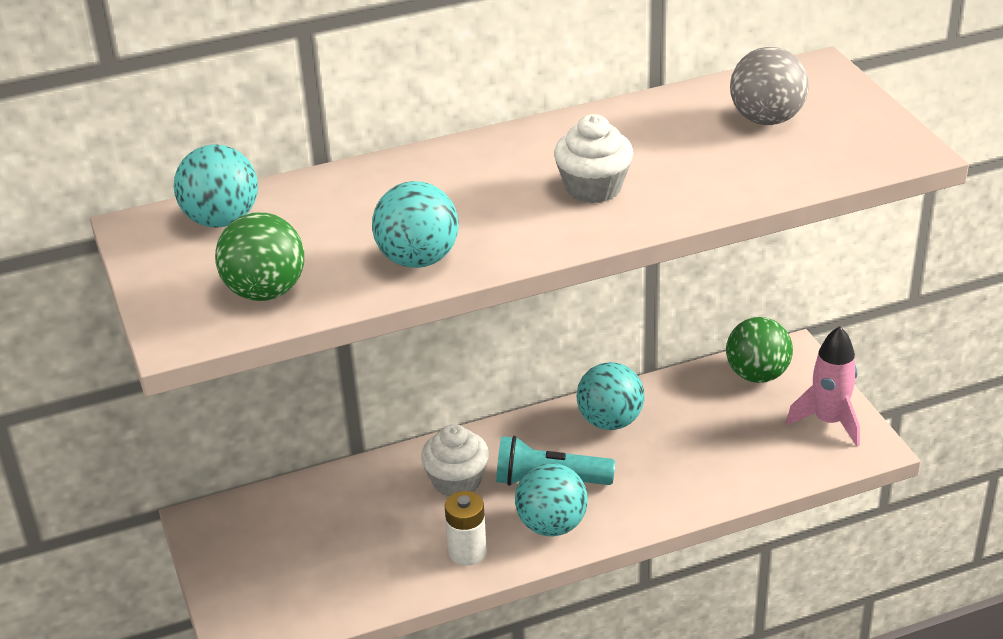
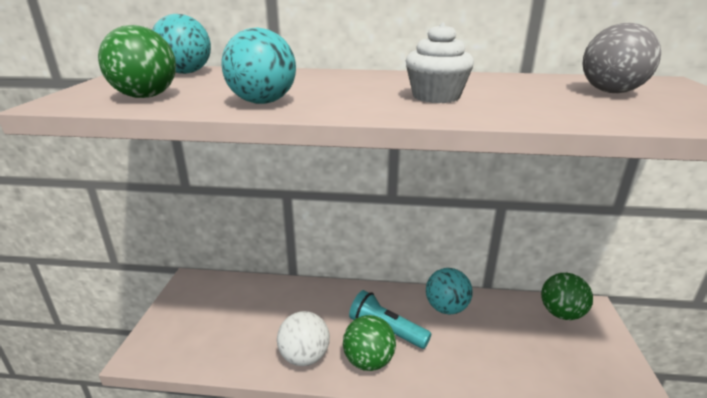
camera: 25 degrees right, 10 degrees down
(457, 481) = (332, 309): white cupcake -> none
(467, 552) = (304, 357): white battery -> white ball
(552, 525) = (368, 361): turquoise ball -> green ball
(829, 421) = (608, 365): pink rocket -> none

